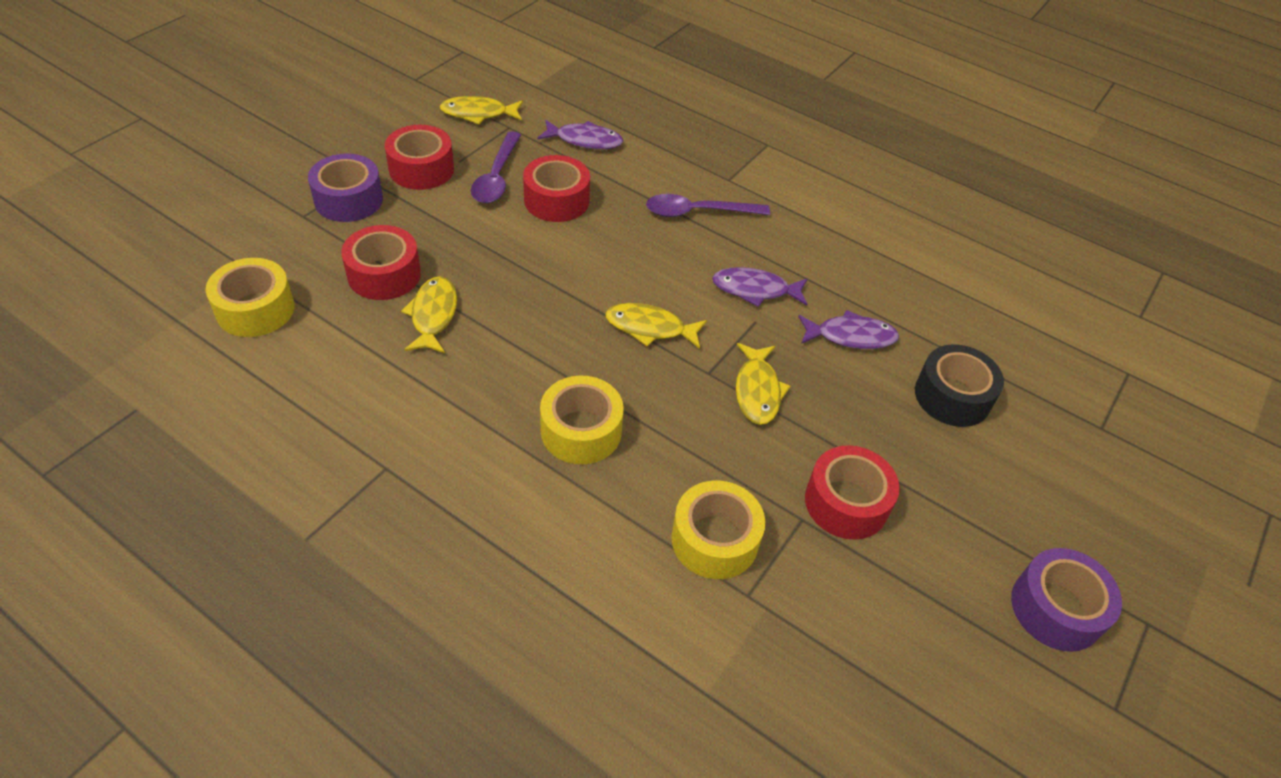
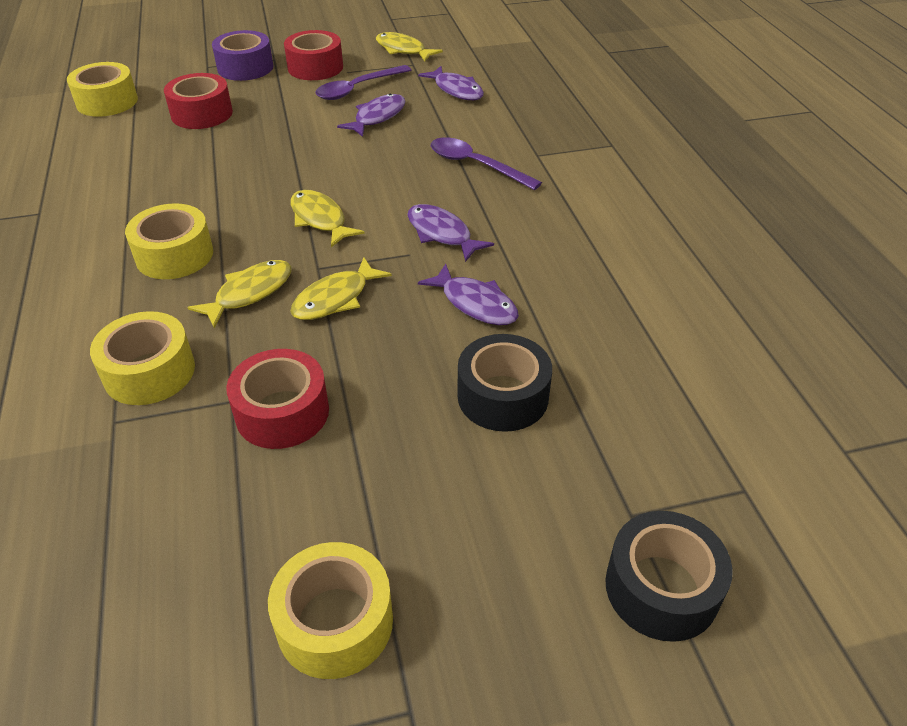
camera: 45 degrees right, 5 degrees down
(433, 315) = (194, 147): yellow fish -> yellow fish (250, 293)
(556, 200) = (377, 117): red tape -> purple fish
(1056, 609) = (335, 622): purple tape -> yellow tape
(1161, 460) = (661, 588): none -> black tape

